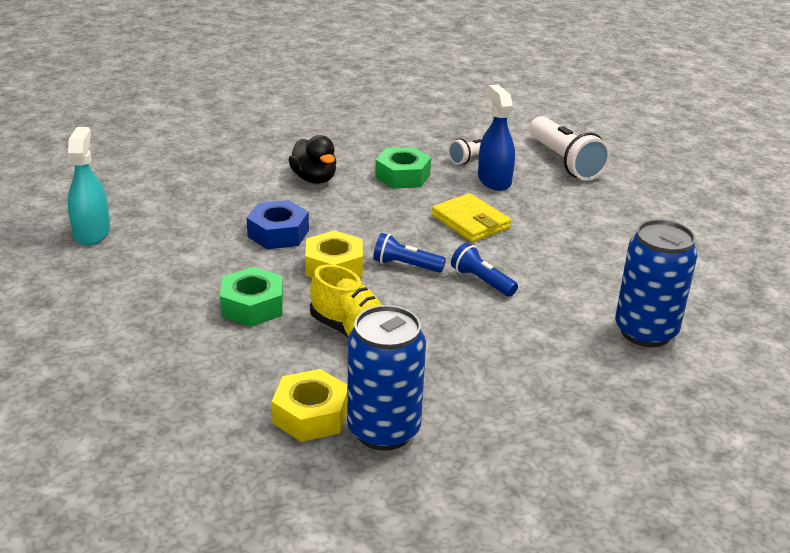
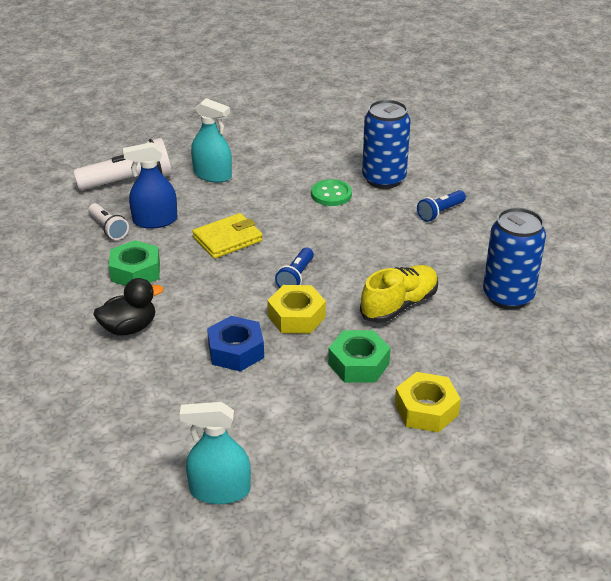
camera: 85 degrees left, 5 degrees up
(311, 415) = (498, 330): yellow nut -> yellow nut (426, 409)
(482, 281) = (320, 241): blue flashlight -> blue flashlight (440, 212)
(589, 289) = (331, 194): none -> green button
(599, 208) = (212, 175): none -> turquoise spray bottle

